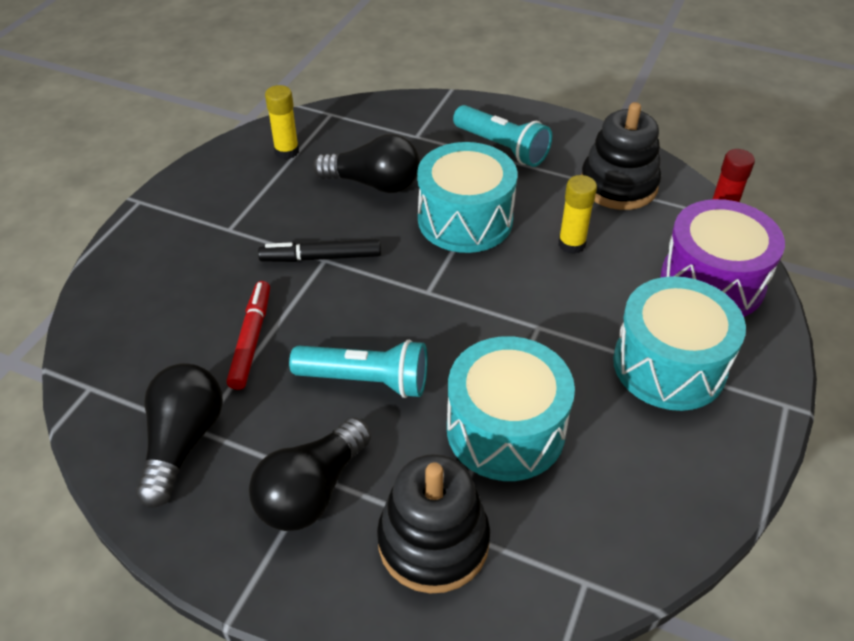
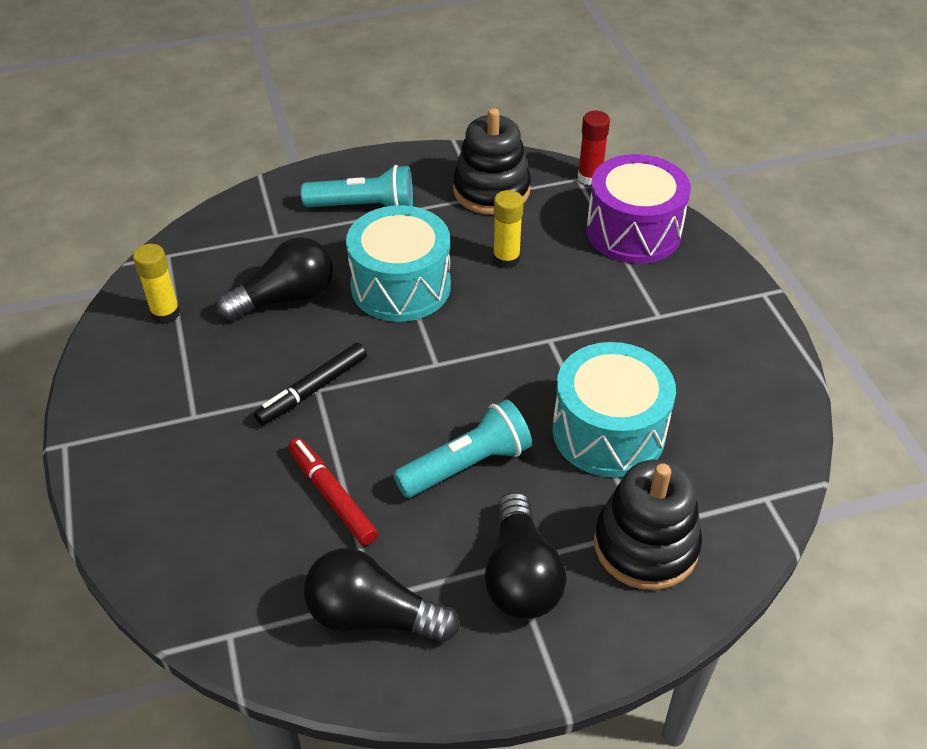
camera: 40 degrees left, 0 degrees up
(183, 442) = (372, 616): black light bulb -> black light bulb turned 45 degrees counterclockwise
(669, 365) = (667, 312): turquoise drum -> none

